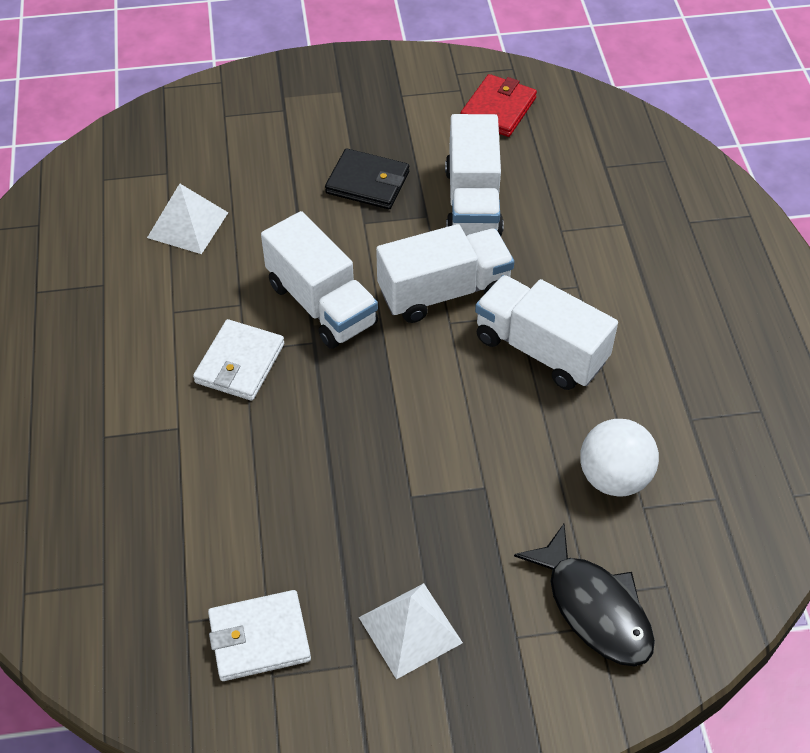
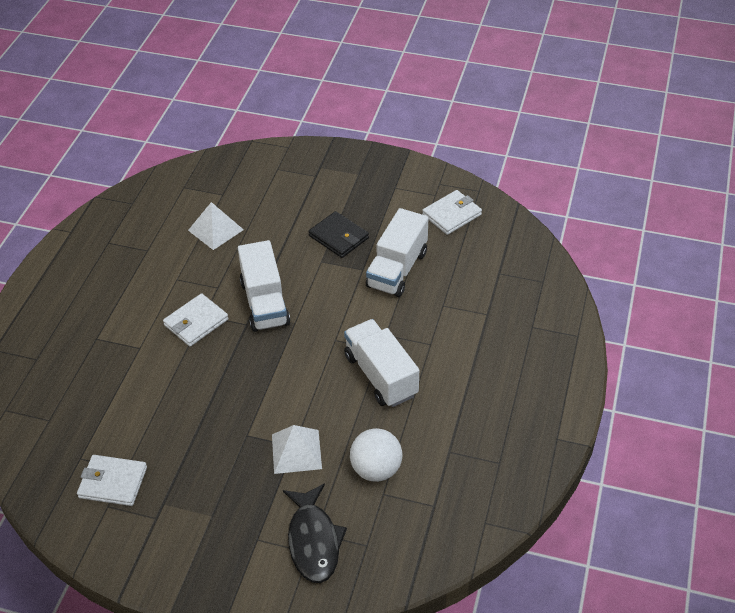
camera: 25 degrees right, 5 degrees down
(410, 630) = (198, 511): white pyramid -> white pyramid (296, 451)
(444, 292) = (343, 320): white truck -> none
(498, 109) = (452, 215): red wallet -> white wallet

